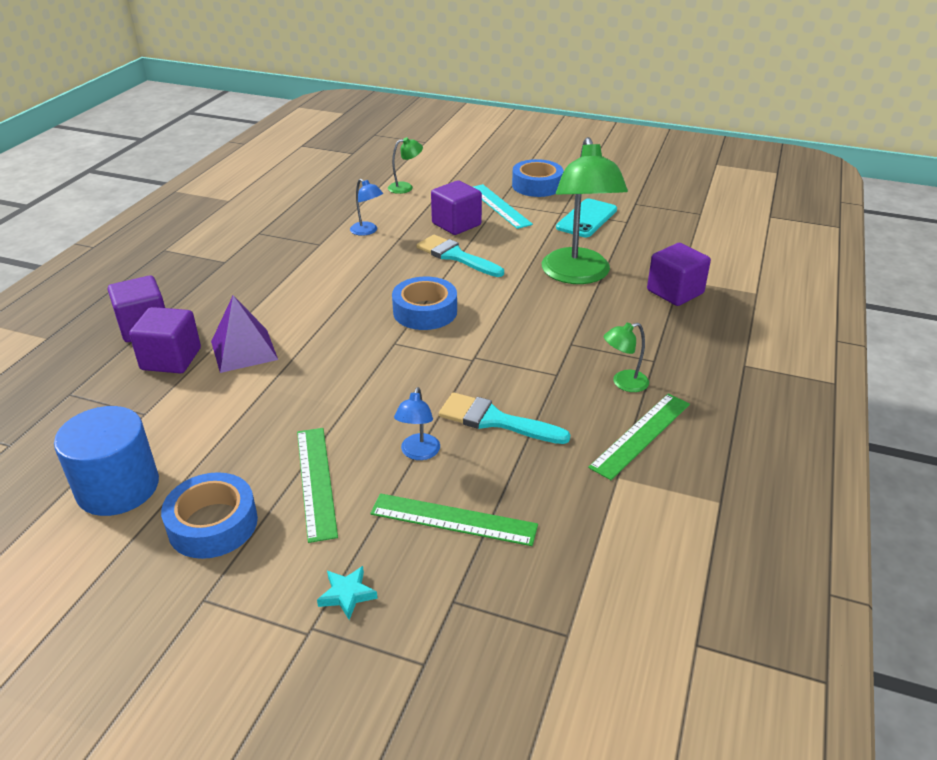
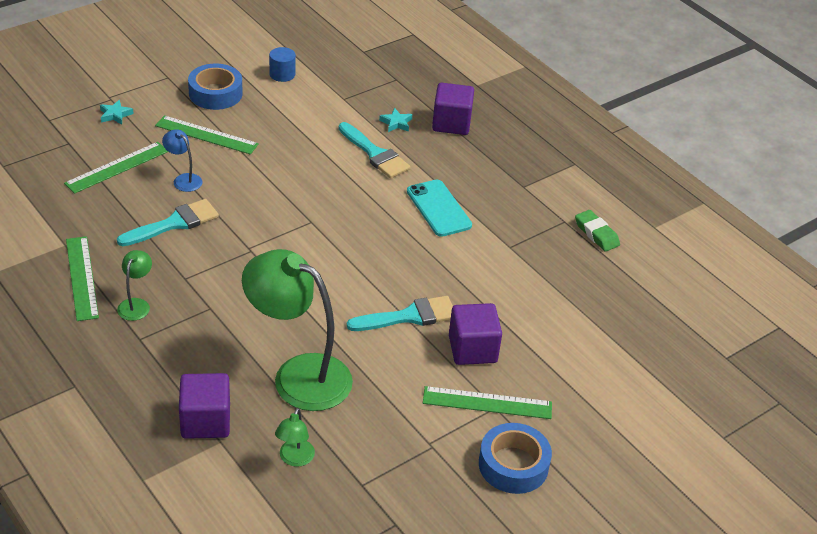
camera: 120 degrees right, 5 degrees up
(118, 487) = (282, 74): blue cylinder -> blue cylinder, size x0.52
(171, 359) = (396, 123): purple cube -> turquoise star
(244, 350) = (375, 154): purple pyramid -> turquoise brush
(263, 217) = (596, 234): none -> green eraser
(367, 231) = (510, 285): blue lamp -> none
(405, 187) = (593, 355): green lamp -> green lamp (294, 459)
(425, 311) = (337, 255): blue tape -> none
(499, 206) = (487, 403): turquoise ruler -> green ruler
(586, 219) = (397, 455): turquoise phone -> turquoise phone (438, 208)

